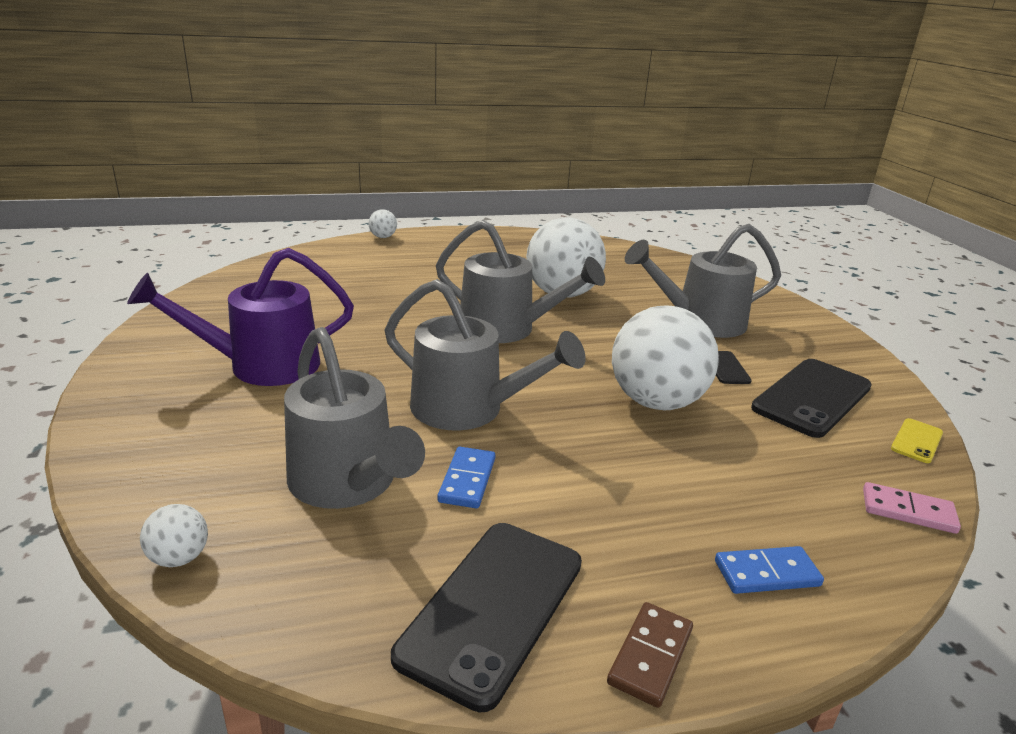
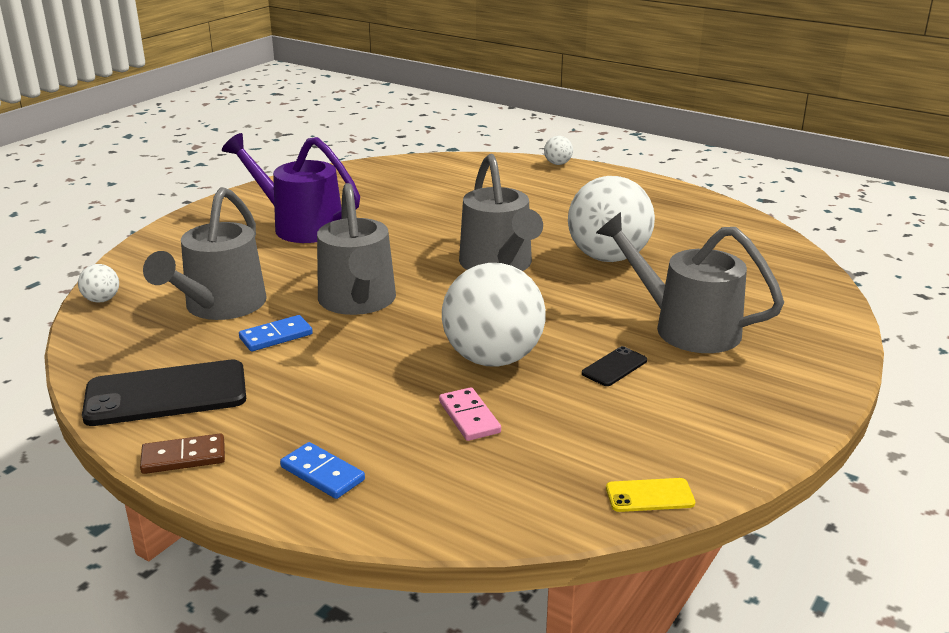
camera: 50 degrees right, 0 degrees up
(812, 397) = (637, 422): black phone -> none
(908, 511) = (506, 516): pink domino -> pink domino (469, 417)

